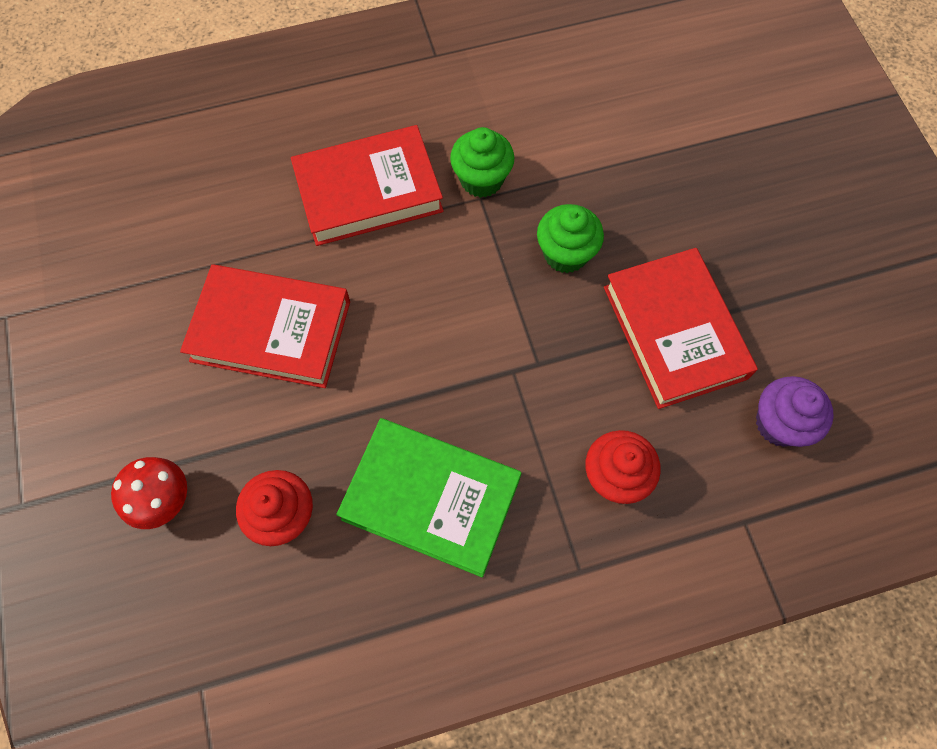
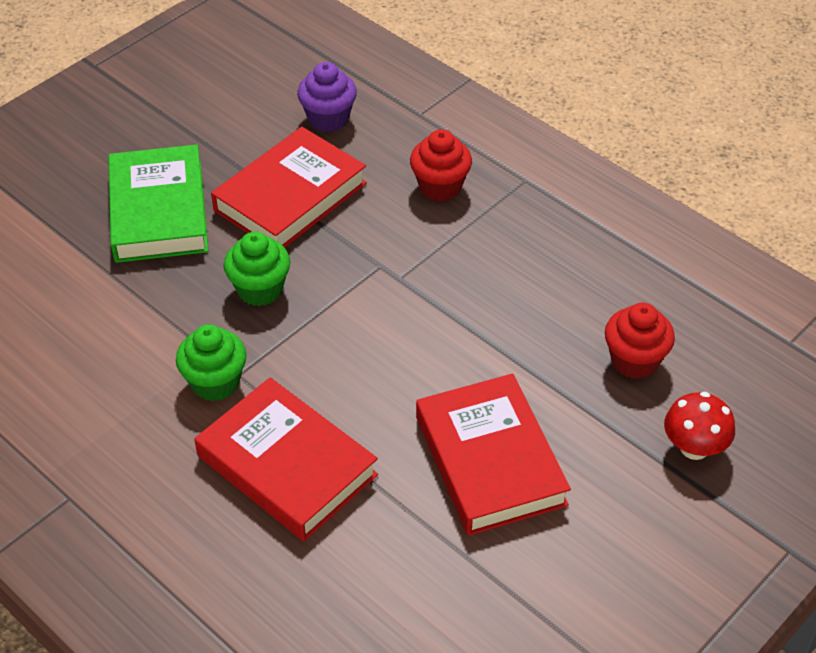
camera: 120 degrees left, 20 degrees down
(431, 498) = (544, 279): green book -> green book (158, 211)

